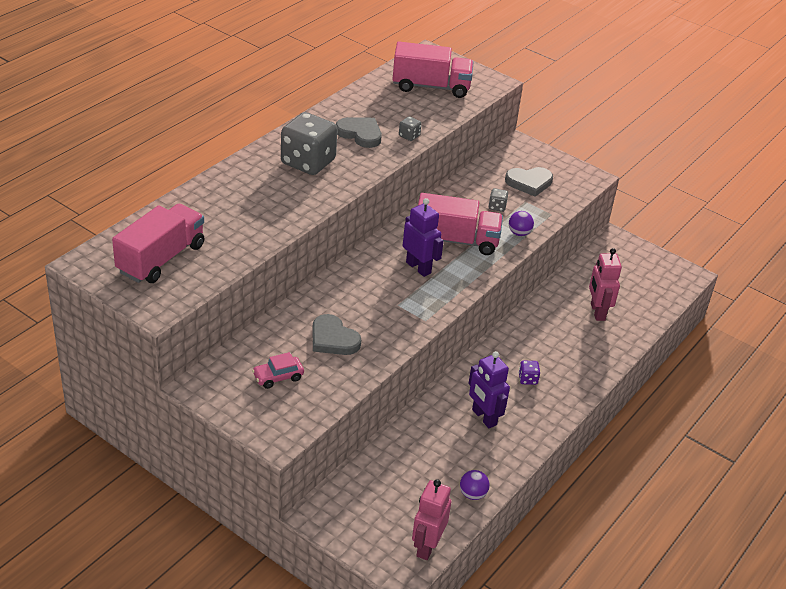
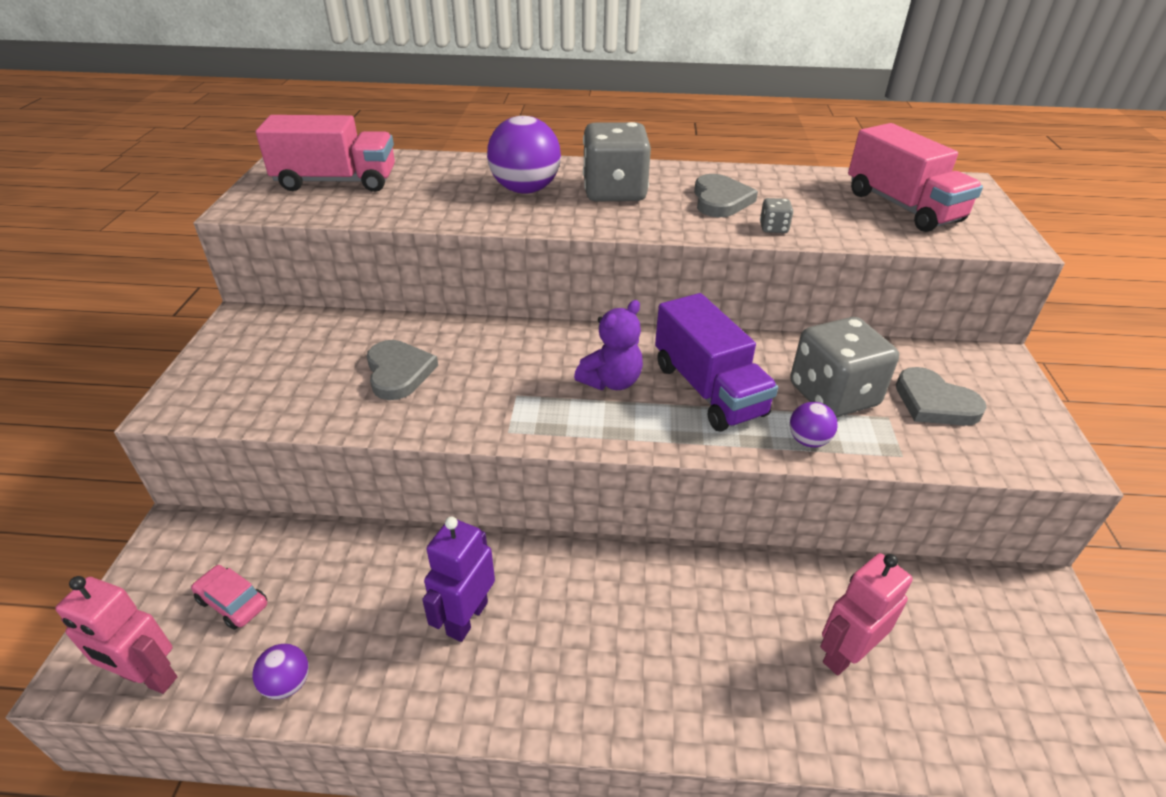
camera: 60 degrees right, 0 degrees up
(266, 191) = (525, 190): none -> purple ball
(278, 377) = (294, 362): pink car -> pink car (233, 602)
(333, 339) = (398, 372): grey heart -> grey heart turned 150 degrees clockwise
(418, 267) = (611, 381): purple robot -> purple teddy bear
(427, 546) = (148, 677): pink robot -> pink robot turned 150 degrees counterclockwise
(456, 240) = (708, 389): pink truck -> purple truck
(497, 207) = (833, 395): grey dice -> grey dice, size x2.44
(528, 379) = (595, 633): purple dice -> none

